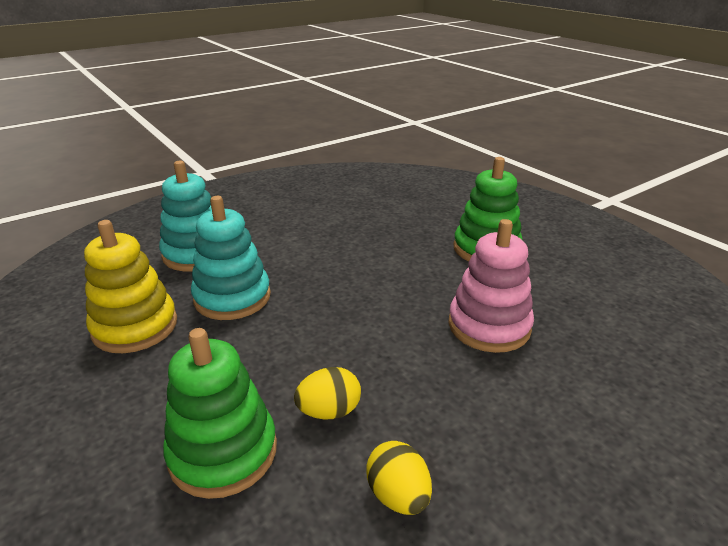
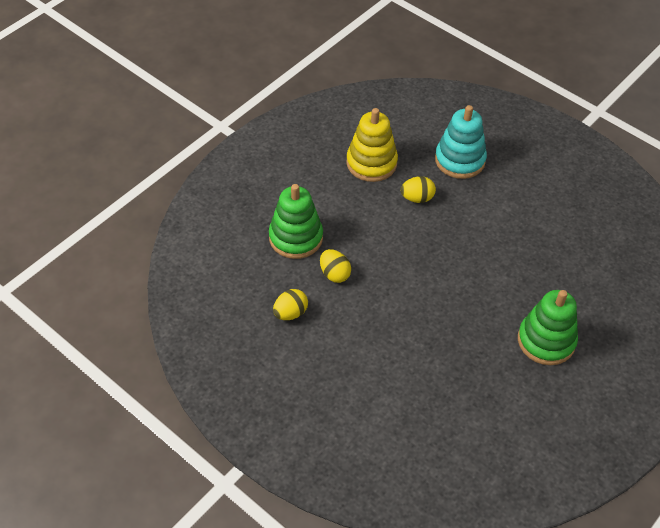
camera: 75 degrees right, 20 degrees up
(232, 297) = (417, 198): turquoise stacking toy -> yellow egg
(489, 326) = (438, 346): pink stacking toy -> none

